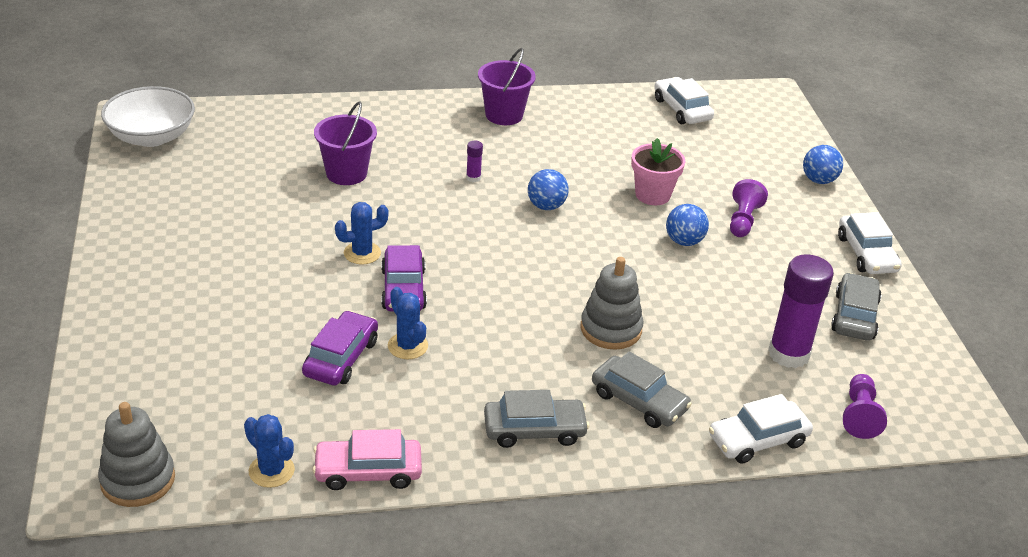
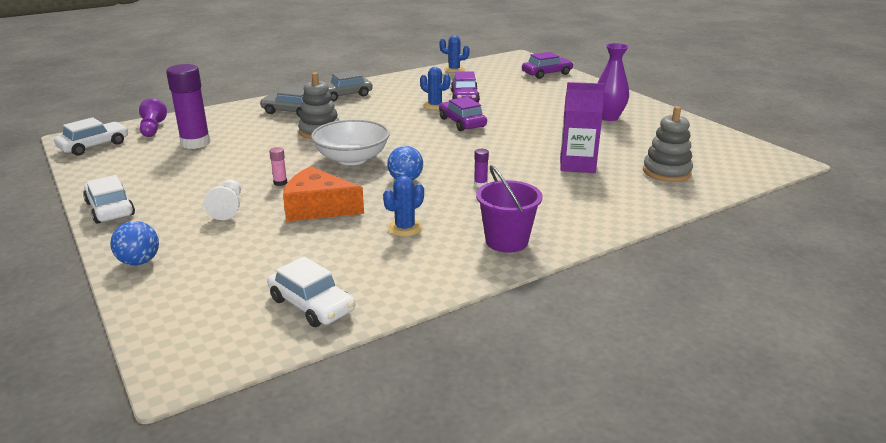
camera: 160 degrees right, 10 degrees down
(123, 393) = (547, 73): none -> purple car
(138, 480) = (503, 61): grey stacking toy -> grey stacking toy (666, 172)
(151, 137) = (743, 153): white bowl -> white bowl (352, 159)
(199, 239) = (608, 117): none -> purple vase
(346, 173) = (577, 165): purple bucket -> purple carton
(362, 253) = (506, 131): blue cactus -> blue cactus (405, 228)
(368, 471) = (413, 75): pink car -> none
(652, 195) = (318, 208): pink flower pot -> orange cheese
(684, 241) = (280, 183): blue ball -> pink glue stick
(743, 220) = (228, 208): purple pawn -> white pawn
(758, 440) = (219, 111): white car -> white car (94, 146)
(854, 316) = (138, 169): grey car -> none

